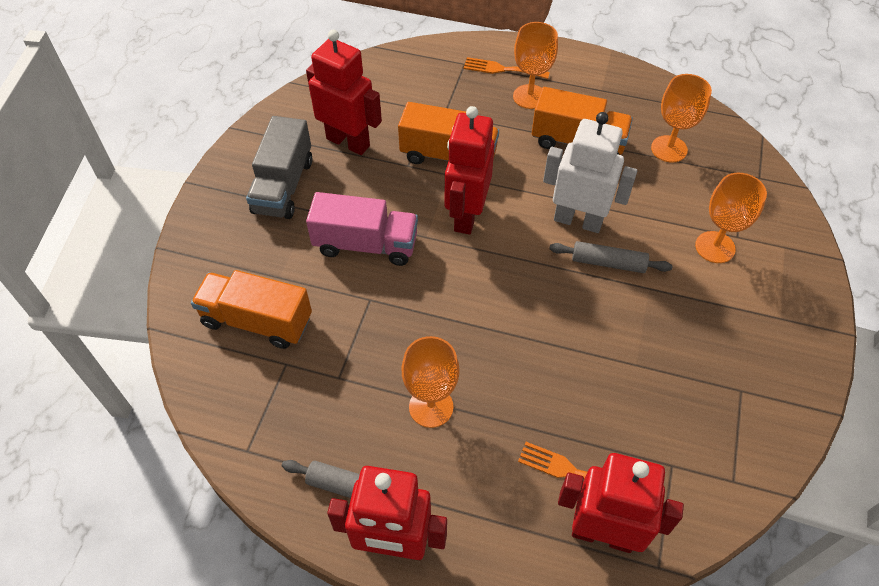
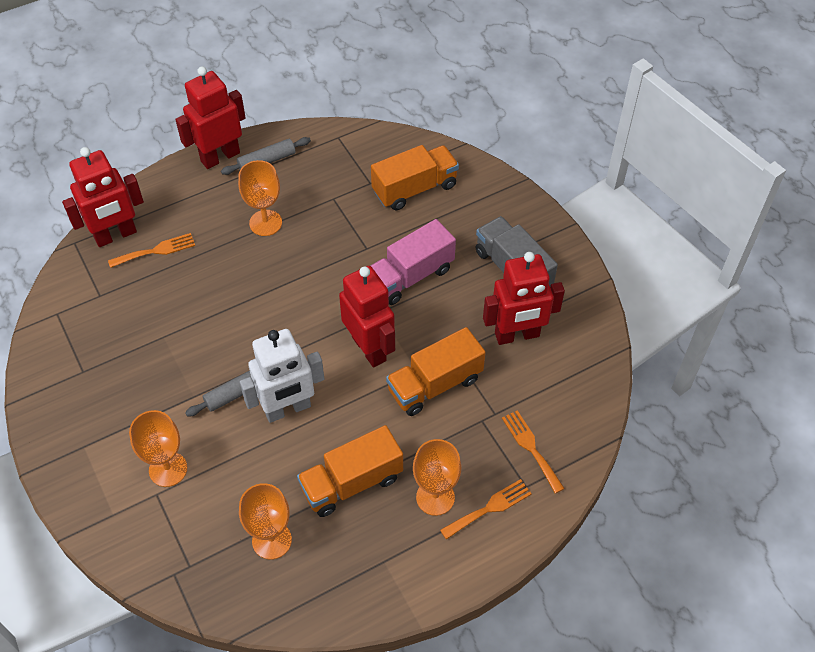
camera: 135 degrees right, 0 degrees up
(434, 78) = (531, 448): none -> orange fork

